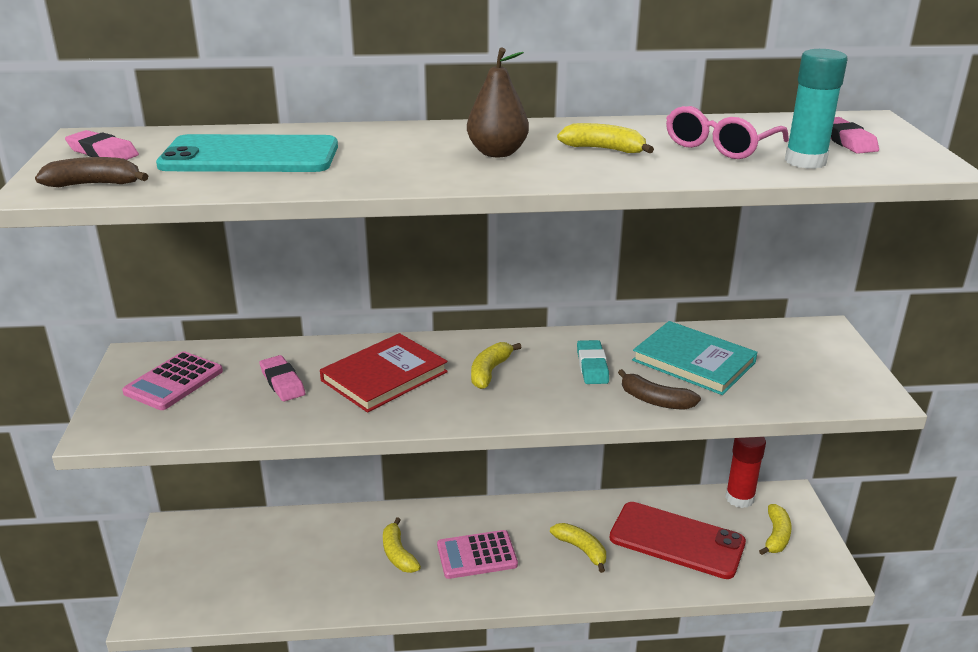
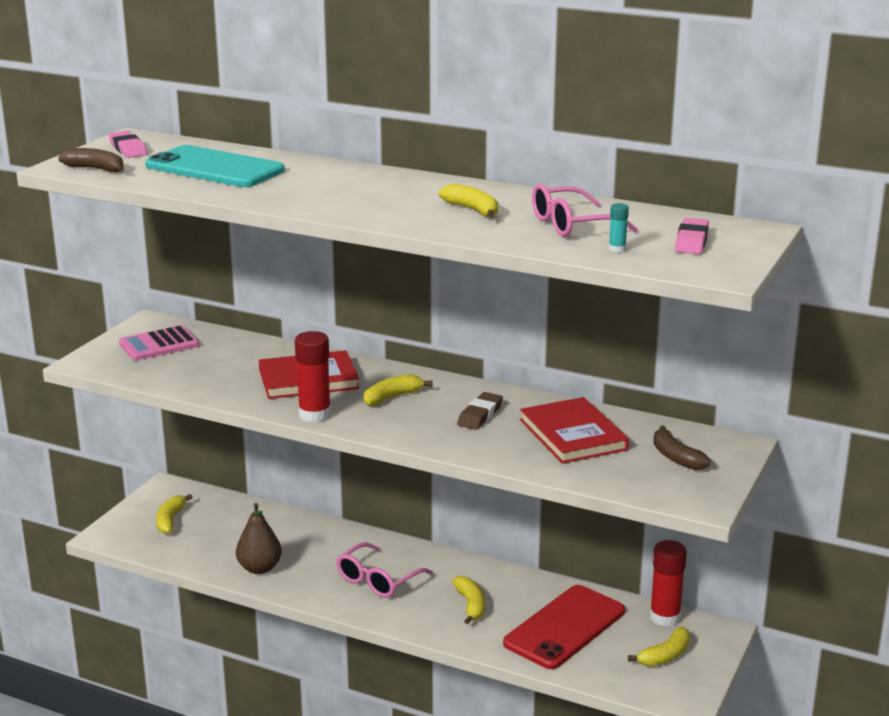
camera: 30 degrees right, 5 degrees down
(282, 382) = (231, 364): pink eraser -> none
(398, 554) = (316, 558): yellow banana -> yellow banana (170, 520)
(436, 416) = (314, 414): none -> red glue stick
(477, 555) = (378, 580): pink calculator -> pink glasses
(497, 153) = (387, 197): brown pear -> brown pear (259, 568)
(592, 366) = (480, 415): turquoise eraser -> brown eraser
(655, 400) = (499, 451): brown banana -> brown banana (676, 457)
(676, 540) = (564, 627): red phone -> red phone turned 75 degrees clockwise
(693, 361) = (573, 435): turquoise book -> red book
(805, 161) = (617, 249): turquoise glue stick -> turquoise glue stick, size x0.46

